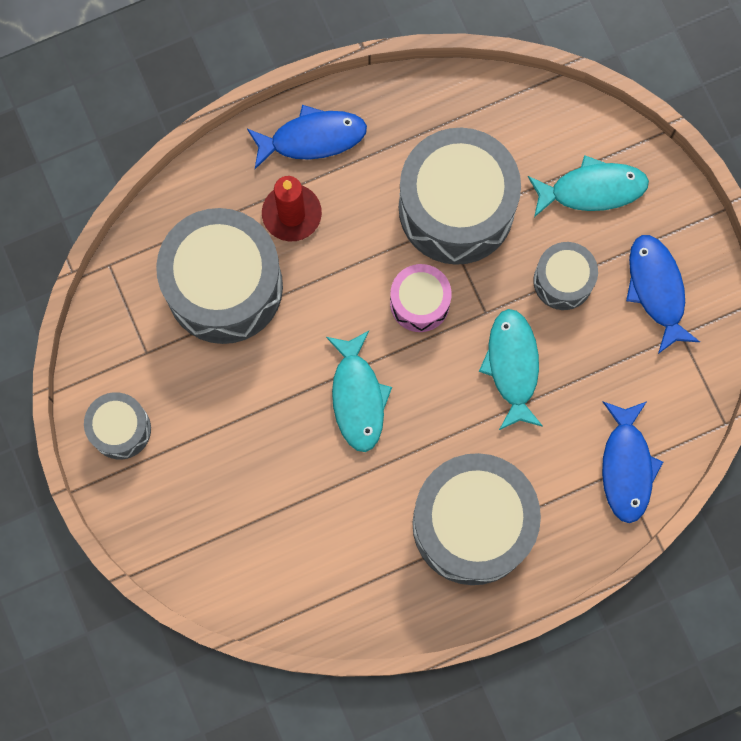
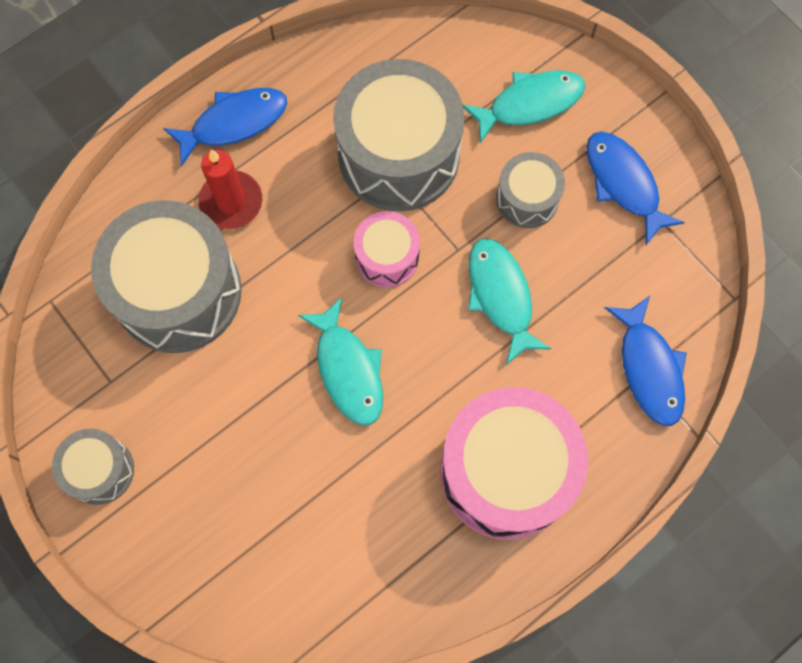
camera: 15 degrees left, 5 degrees down
(472, 524) = (506, 472): grey drum -> pink drum

